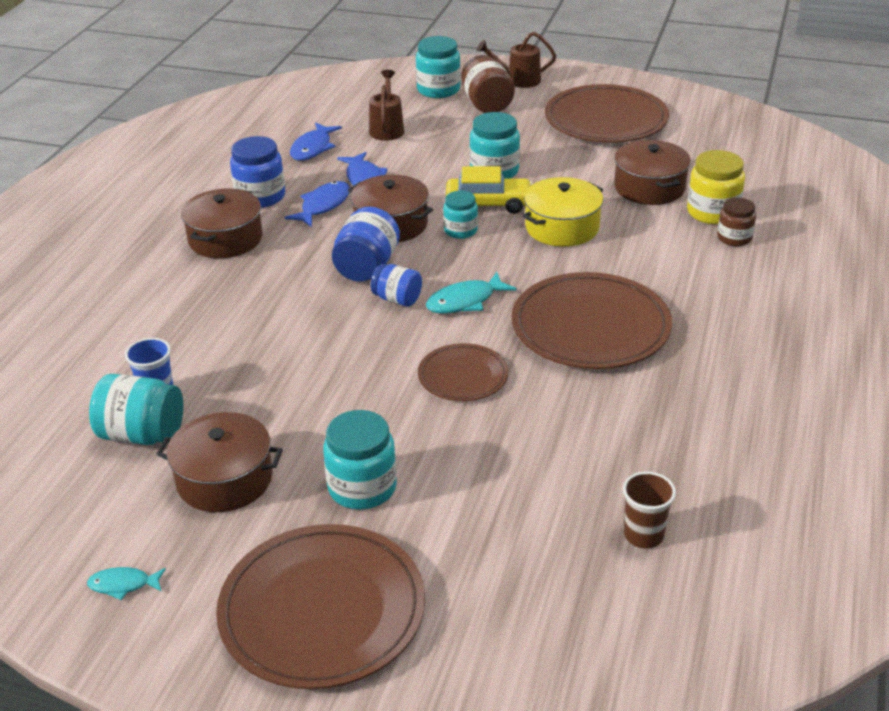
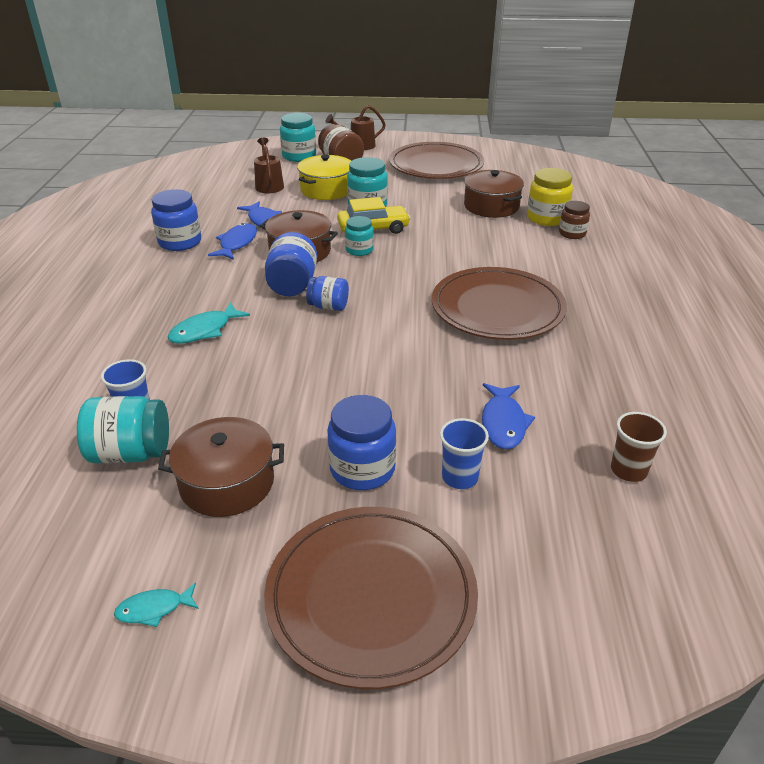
camera: 15 degrees left, 0 degrees up
(225, 239) = (159, 277): brown pot -> none
(313, 148) = (212, 203): blue fish -> blue fish (503, 423)
(362, 488) = (362, 469): turquoise jar -> blue jar
(458, 512) = (460, 477): none -> blue cup
(463, 376) = (411, 360): brown plate -> none
(465, 301) = (386, 301): turquoise fish -> turquoise fish (204, 330)
(562, 227) = (439, 239): yellow pot -> yellow pot (326, 190)

